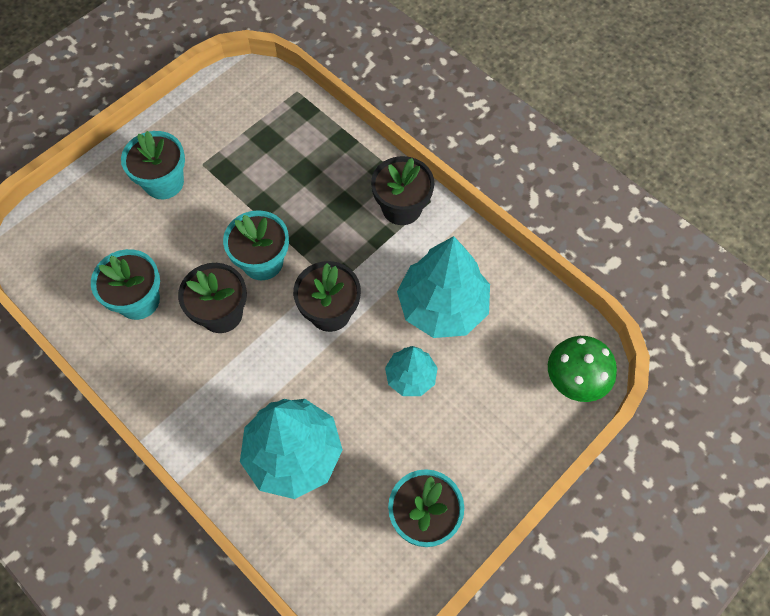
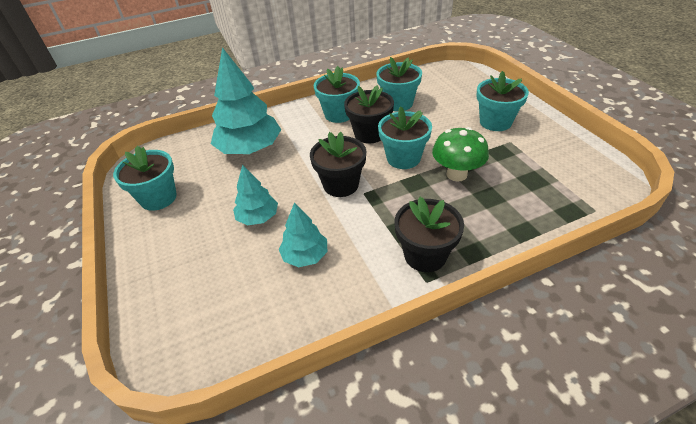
camera: 115 degrees right, 20 degrees down
(182, 369) = (339, 114): none -> turquoise flower pot
(442, 306) = (305, 256): turquoise tree -> turquoise tree, size x0.55
(574, 381) = (167, 336): green mushroom -> green mushroom (456, 174)

